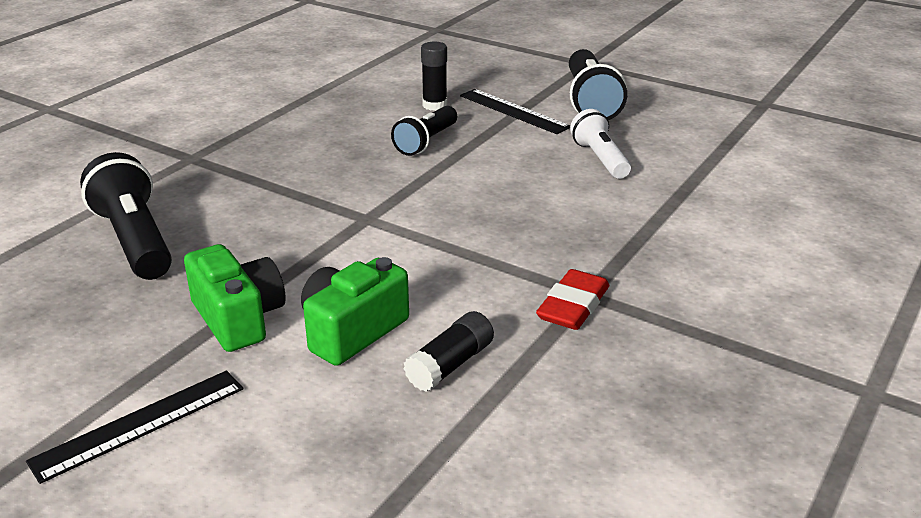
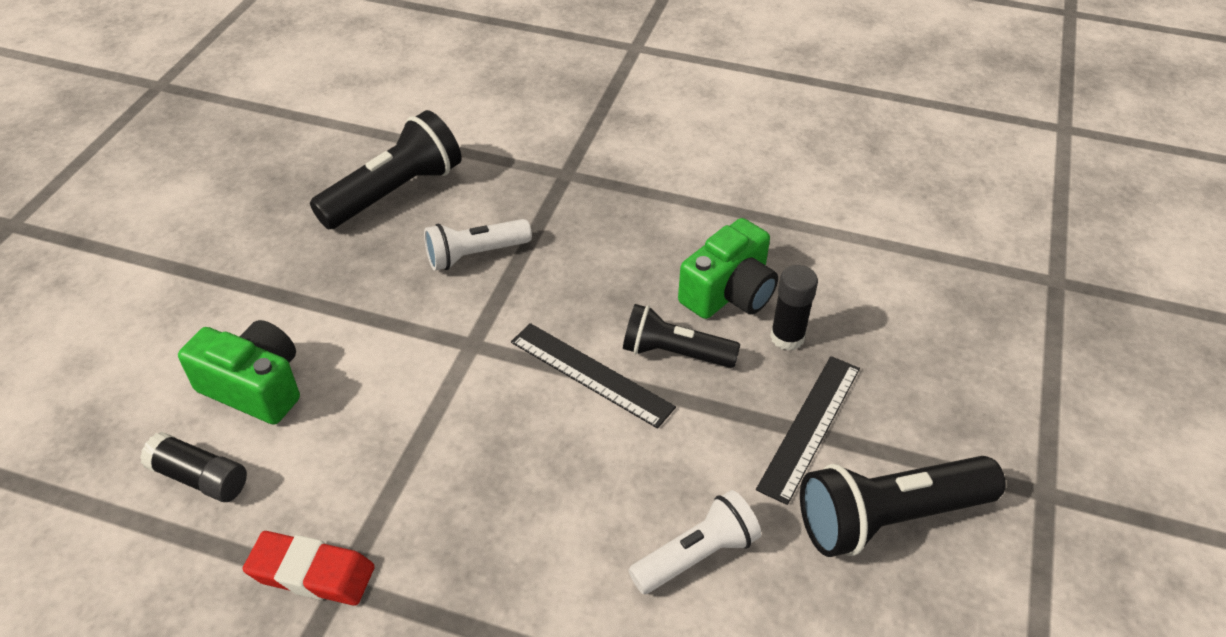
camera: 75 degrees right, 15 degrees up
(140, 424) = (123, 290): black ruler -> black ruler (590, 374)
(238, 318) = (272, 301): green camera -> green camera (729, 292)
(260, 207) = (475, 255): none -> white flashlight

